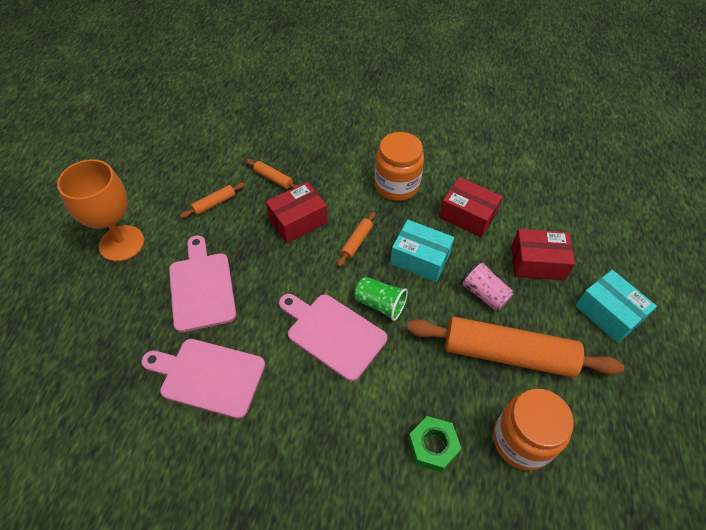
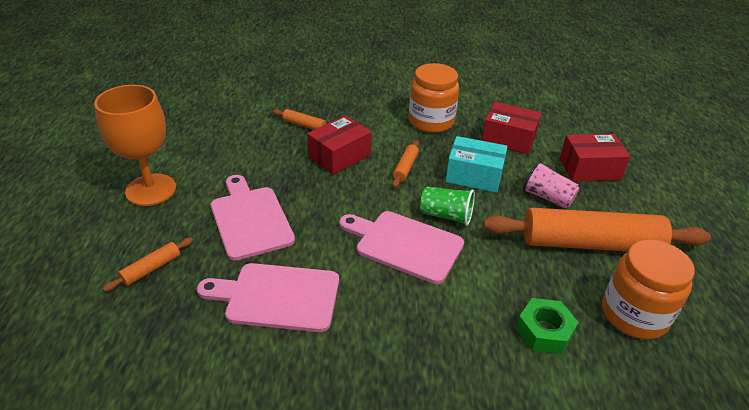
camera: 10 degrees left, 15 degrees down
(214, 203) = (246, 149): orange rolling pin -> orange rolling pin (151, 269)
(608, 313) = (672, 202): turquoise box -> none

